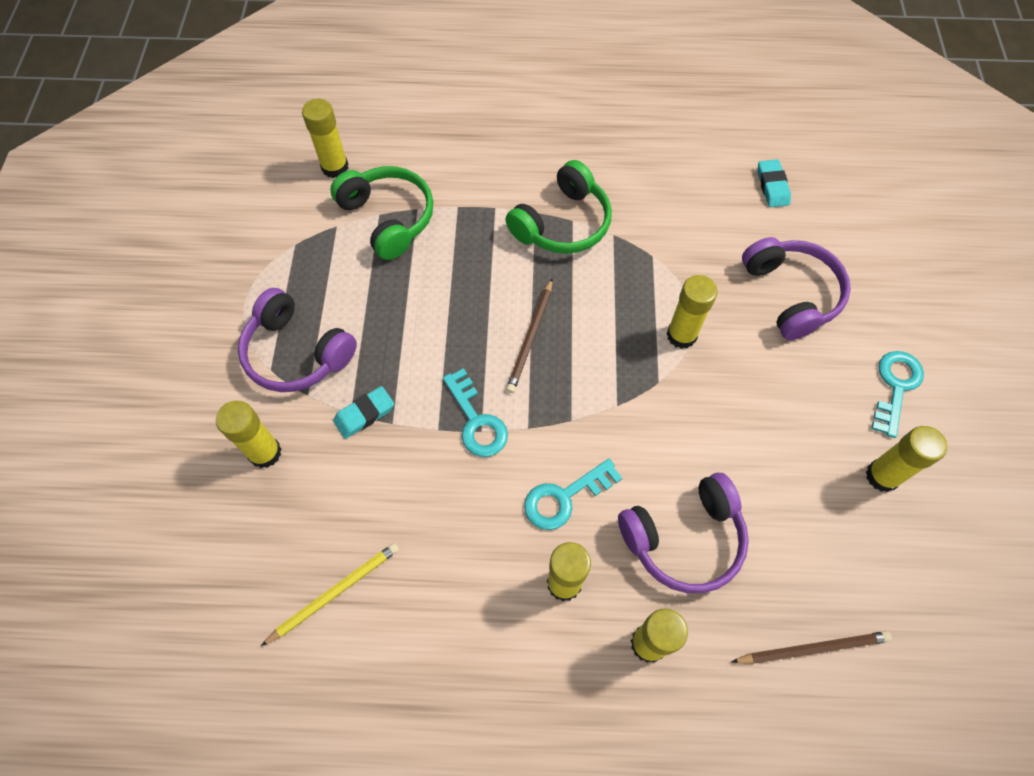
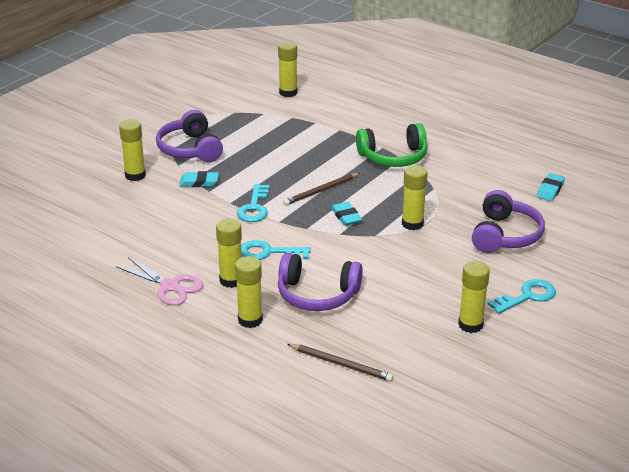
camera: 35 degrees right, 30 degrees down
(335, 592) = (114, 233): yellow pencil -> none
(388, 218) = (295, 120): green headphones -> none
(498, 650) = (170, 286): none -> pink scissors
(599, 369) = (346, 217): none -> turquoise eraser

